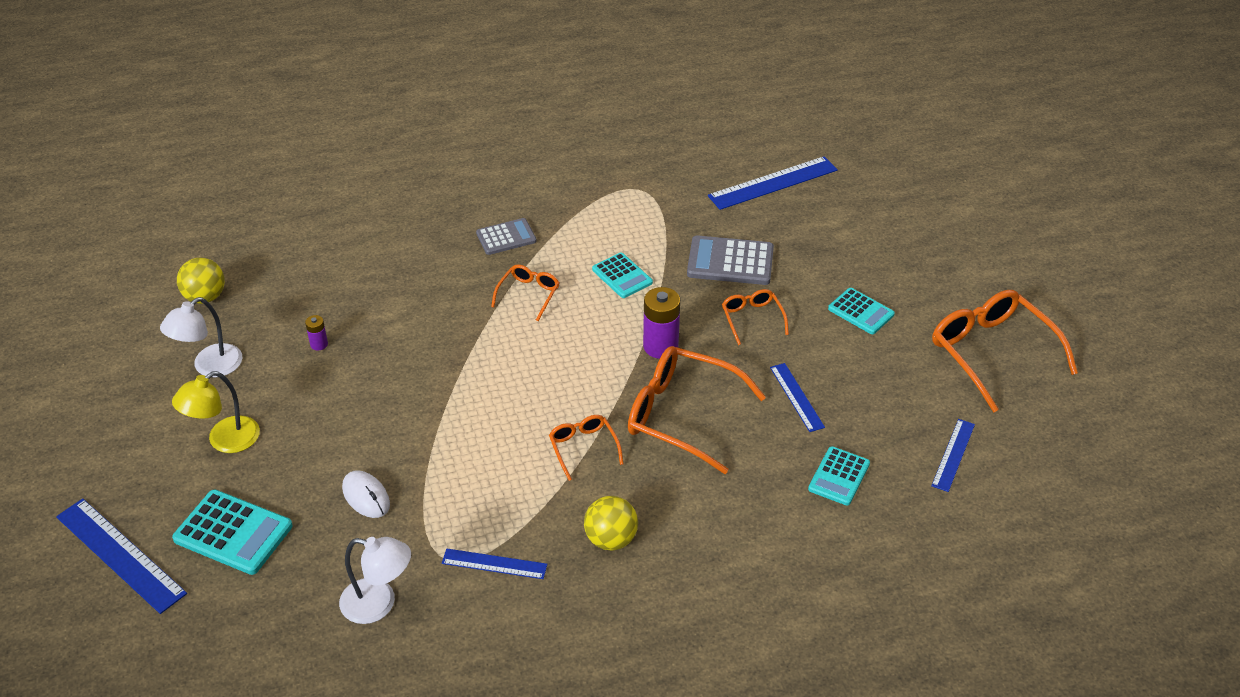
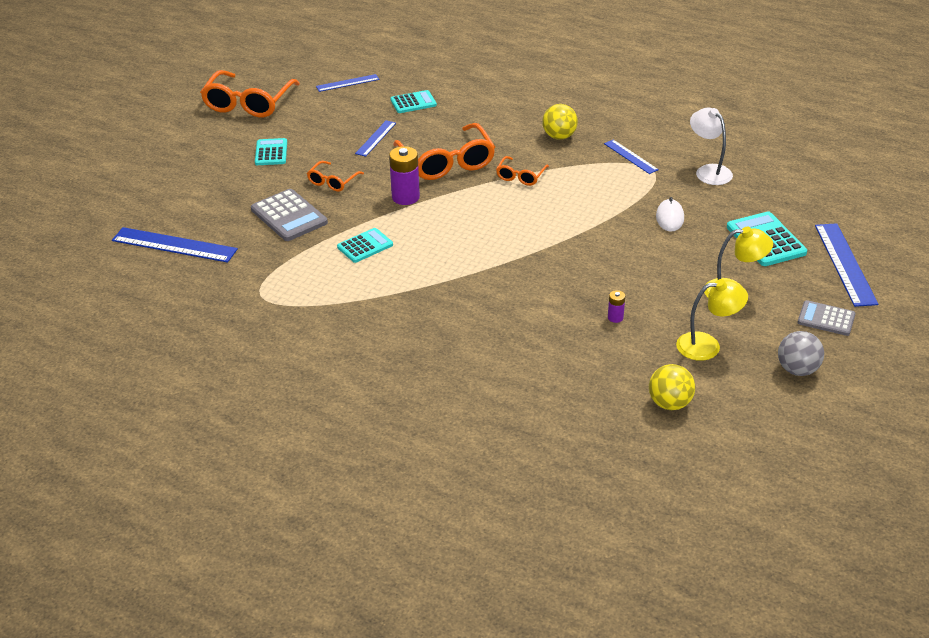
camera: 135 degrees left, 5 degrees down
(107, 391) = (797, 370): none -> grey ball
(210, 367) = (707, 346): white lamp -> yellow lamp
(506, 237) = (399, 316): grey calculator -> grey calculator (826, 319)
(528, 294) = (438, 269): orange glasses -> none
(622, 276) = (365, 246): turquoise calculator -> turquoise calculator turned 45 degrees clockwise

